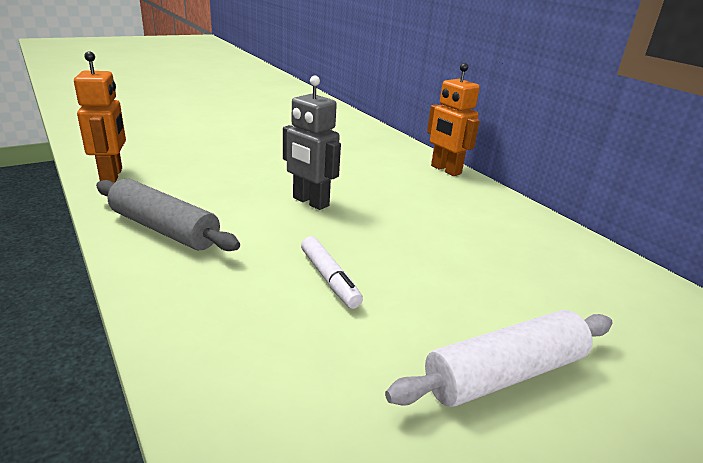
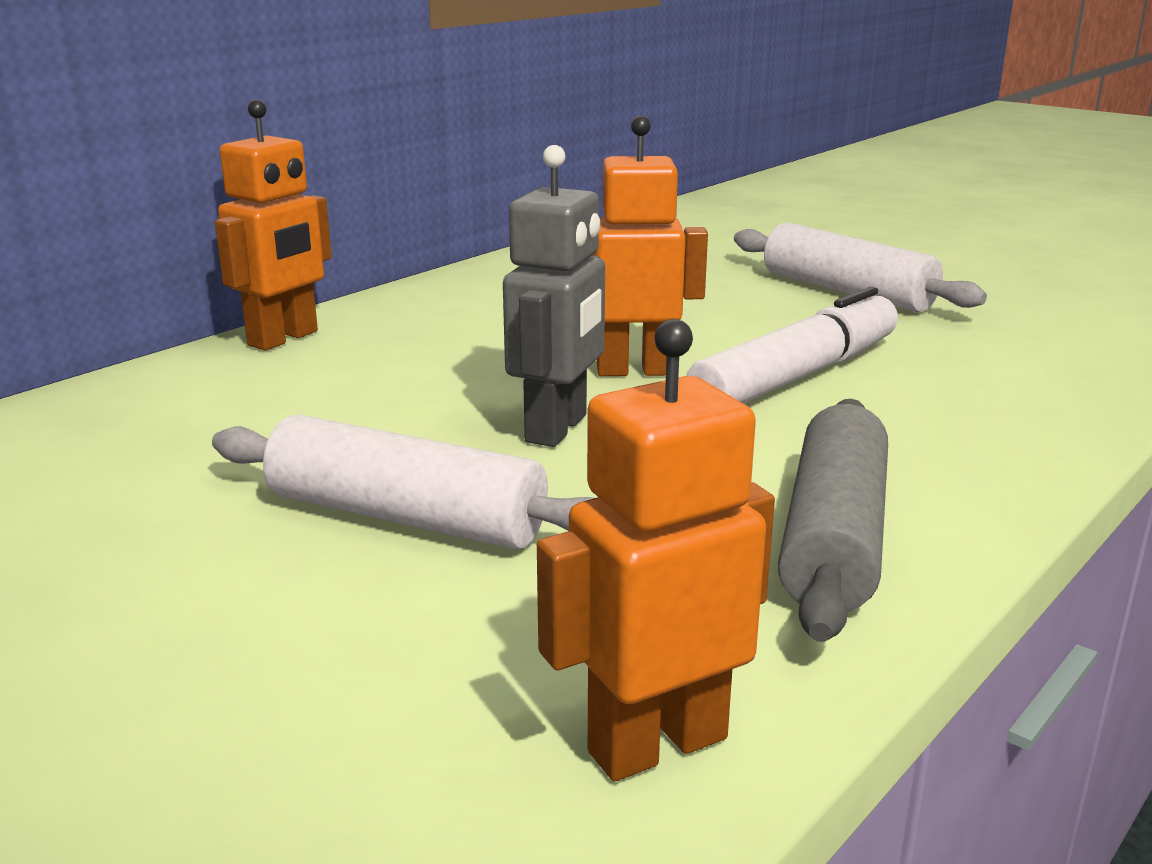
camera: 105 degrees left, 5 degrees down
(262, 168) = (406, 517): none -> white rolling pin
(329, 279) = (797, 376): white marker -> white marker, size x1.71
(367, 234) = (635, 370): none -> orange robot

